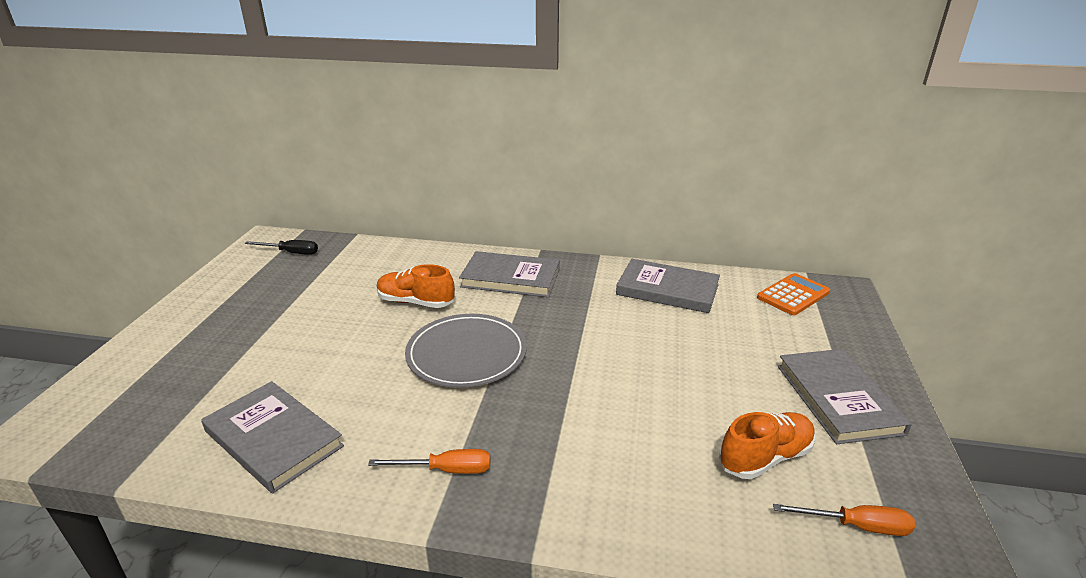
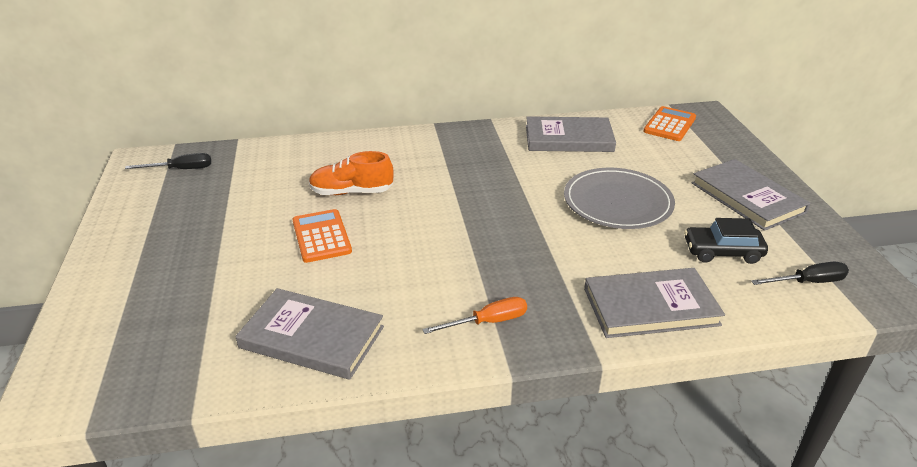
camera: 20 degrees left, 5 degrees up
(357, 340) = (321, 236): none -> orange calculator
(466, 354) = (434, 227): grey plate -> grey plate (617, 202)
(510, 278) = (425, 153): grey book -> grey book (650, 306)
(765, 457) = (722, 252): orange shoe -> black car
(856, 526) = (808, 282): orange screwdriver -> black screwdriver

